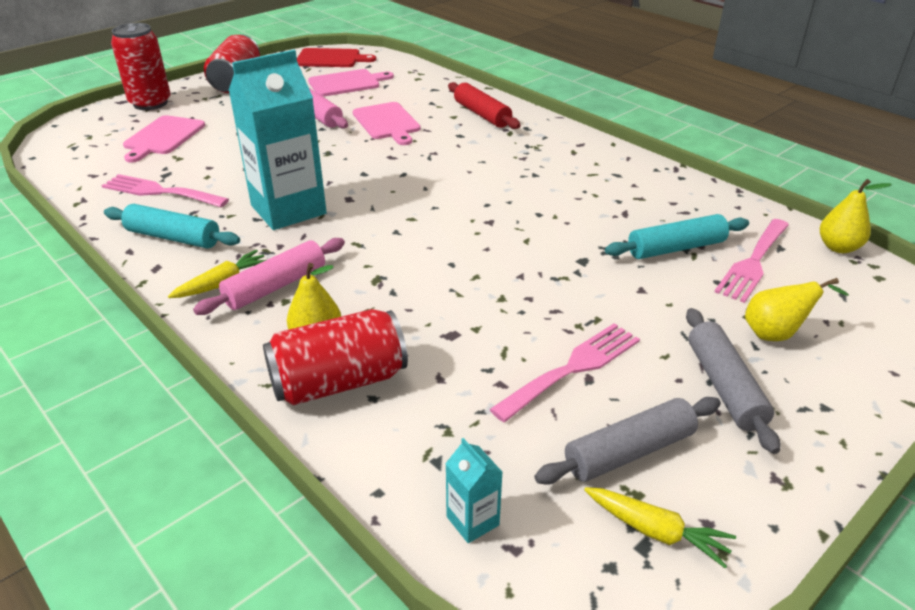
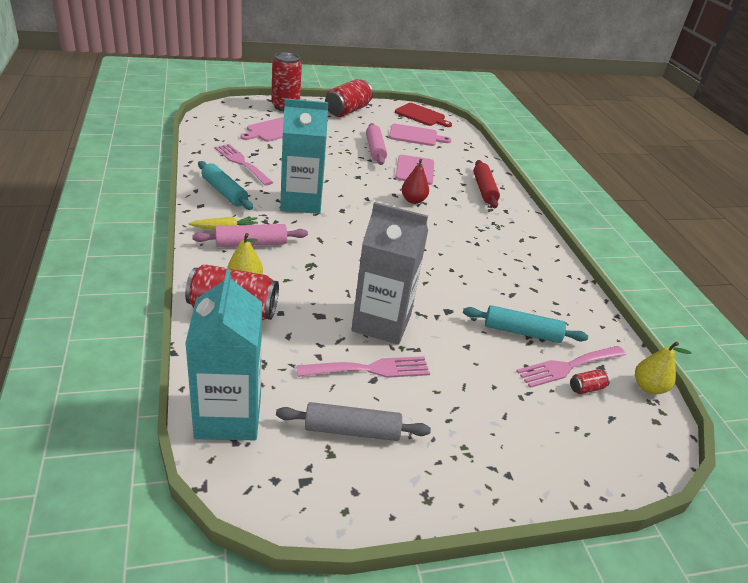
camera: 25 degrees right, 0 degrees up
(419, 155) = (413, 200): none -> red pear
(472, 521) = (228, 416): turquoise carton -> turquoise carton, size x2.43
(529, 308) = (381, 323): none -> grey carton
(655, 531) = (319, 478): yellow carrot -> none
(724, 386) = (454, 428): grey rolling pin -> none
(776, 334) = (528, 416): yellow pear -> none
(791, 276) = (586, 388): none -> red can

